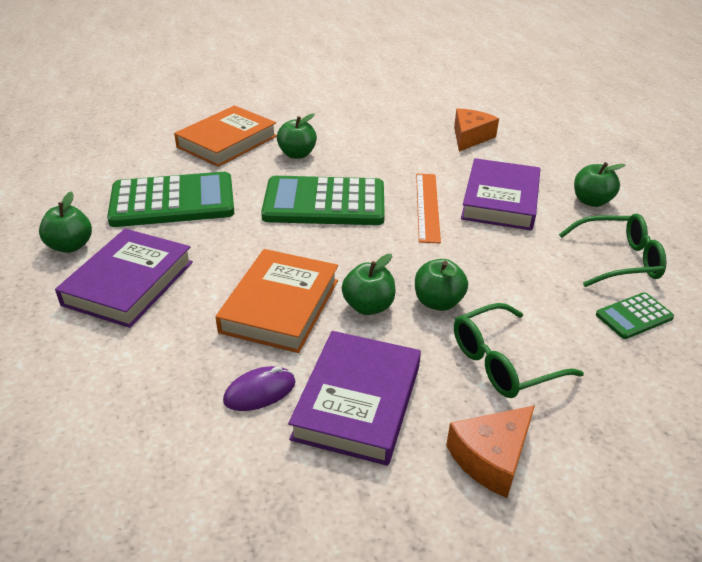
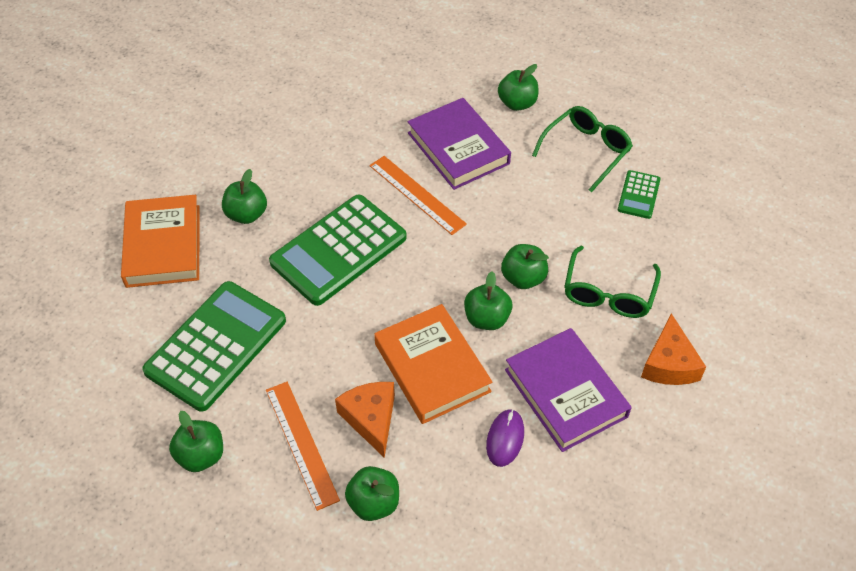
camera: 45 degrees left, 15 degrees up
(109, 352) = (374, 503): none -> green apple
(129, 283) = (301, 444): purple book -> orange ruler
(470, 137) = (360, 91): orange cheese -> orange cheese (371, 419)

